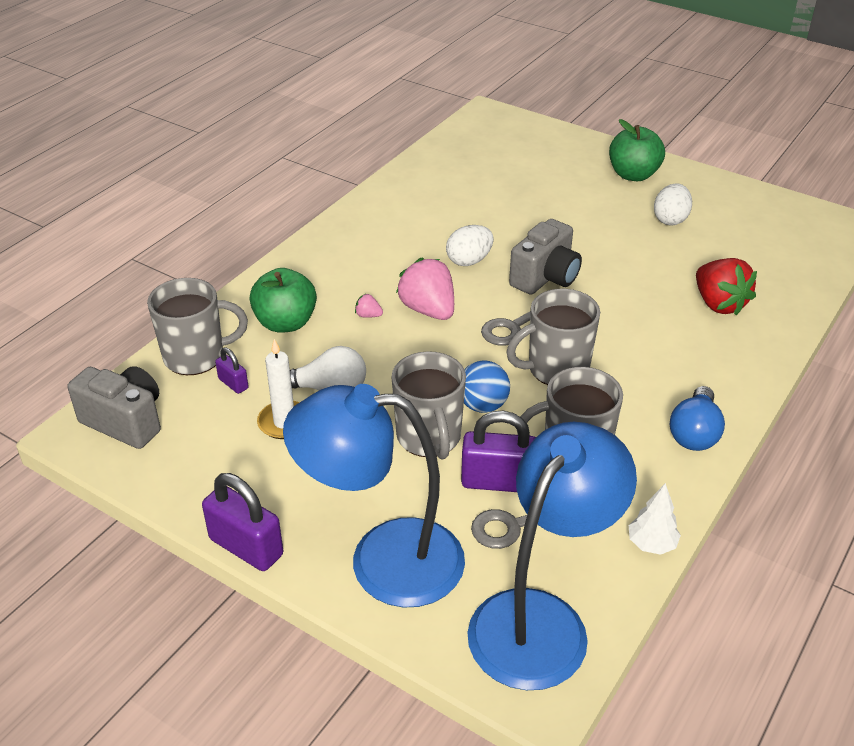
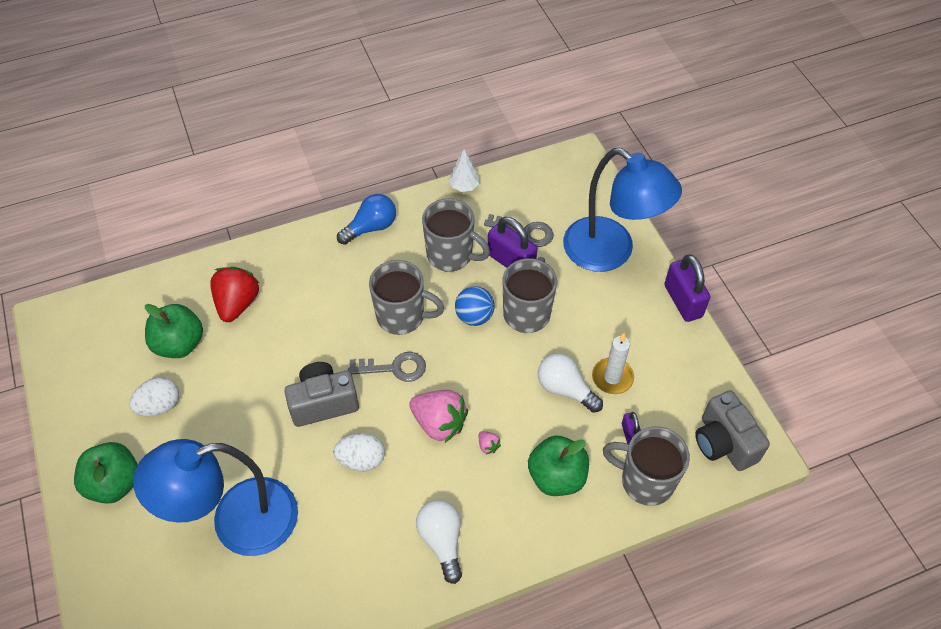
camera: 145 degrees left, 15 degrees up
(352, 248) = (442, 541): none -> white light bulb
(428, 310) = (439, 423): pink strawberry -> pink strawberry turned 60 degrees counterclockwise
(541, 620) = (553, 183): blue lamp -> blue lamp (237, 522)
(719, 257) = (179, 344): none -> green apple

